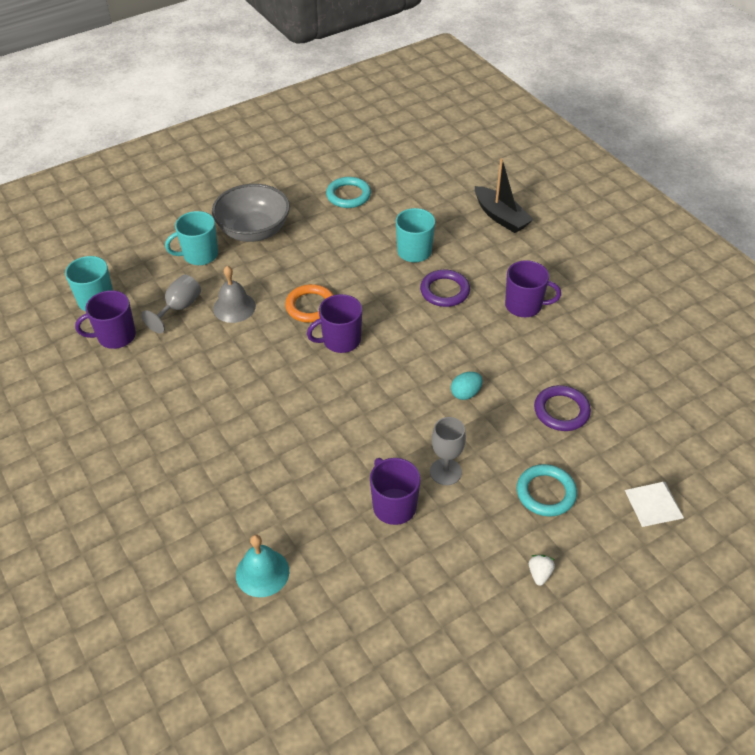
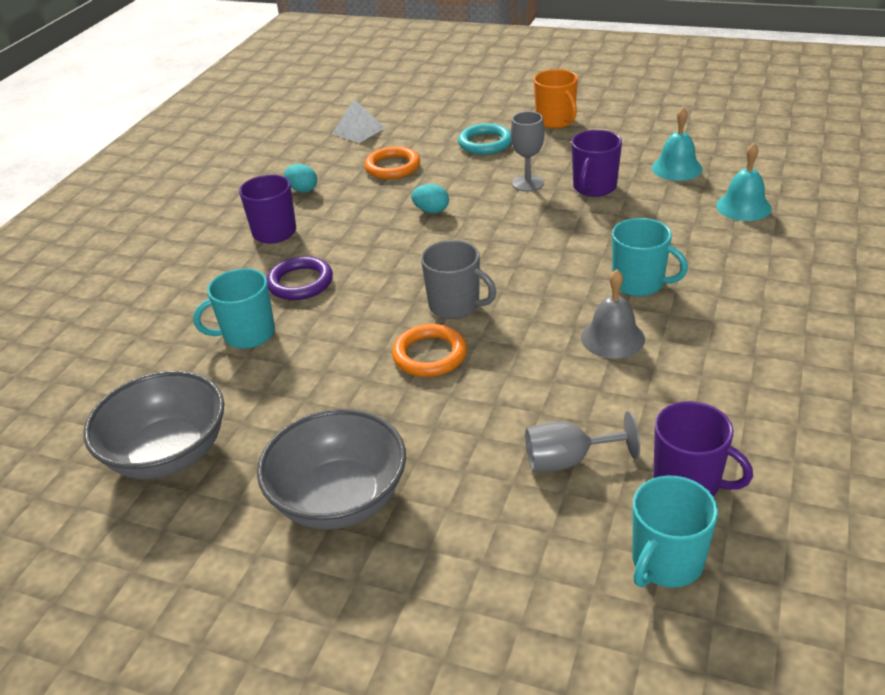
camera: 125 degrees left, 10 degrees down
(199, 255) = (450, 519): turquoise mug -> turquoise mug (639, 283)
(234, 307) = (505, 412): grey bell -> grey bell (612, 338)
(340, 340) = (455, 306): purple mug -> grey mug
(348, 195) = (168, 454): turquoise ring -> grey bowl
(361, 585) = (677, 168): none -> turquoise bell
(501, 217) = (121, 307): black boat -> none
(539, 574) = (556, 121): white strawberry -> orange mug
(561, 411) = (393, 167): purple ring -> orange ring
(575, 345) = (302, 190): none -> turquoise egg
(654, 503) = (436, 110): white pyramid -> white pyramid (358, 130)

